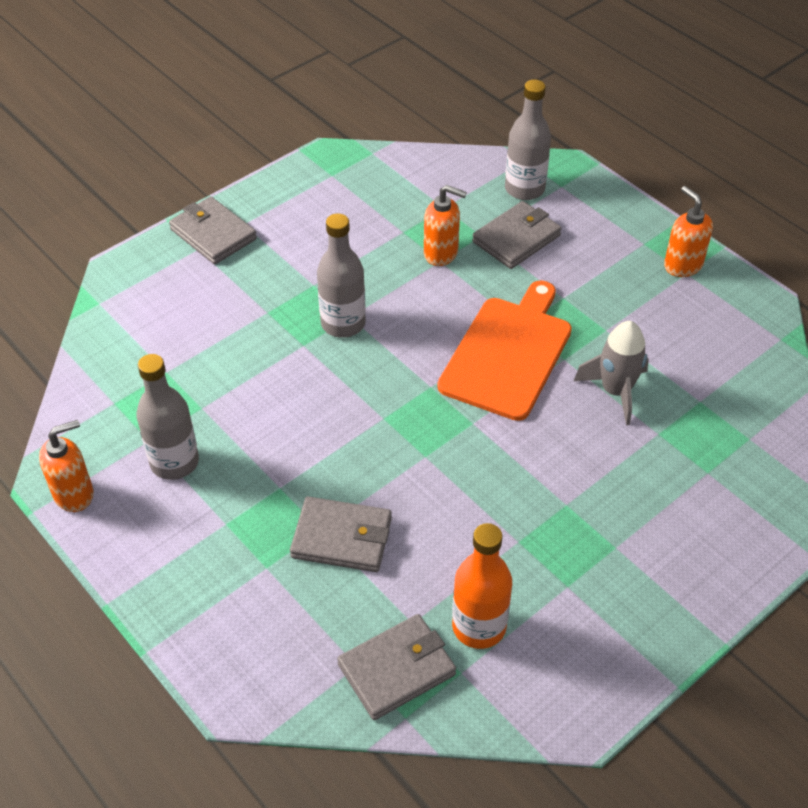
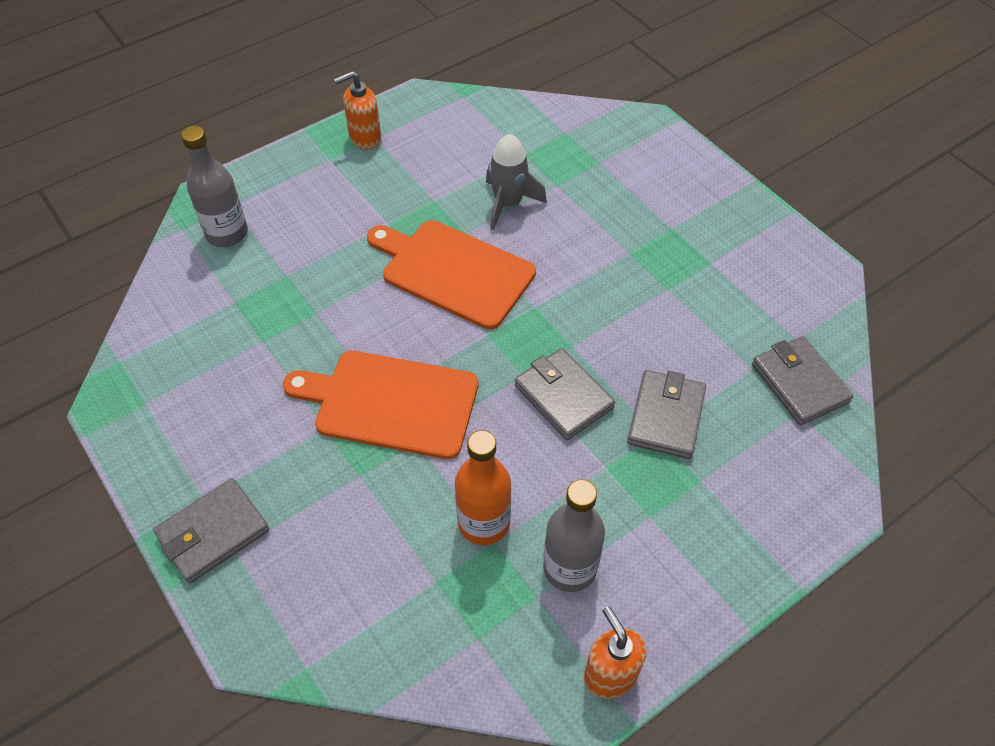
camera: 85 degrees left, 5 degrees up
(343, 323) = (390, 403): grey bottle -> orange cutting board
(441, 253) = (305, 310): orange soap dispenser -> none
(479, 626) = (753, 323): orange bottle -> orange bottle (483, 522)
(516, 239) = (299, 248): grey wallet -> grey wallet (563, 397)

